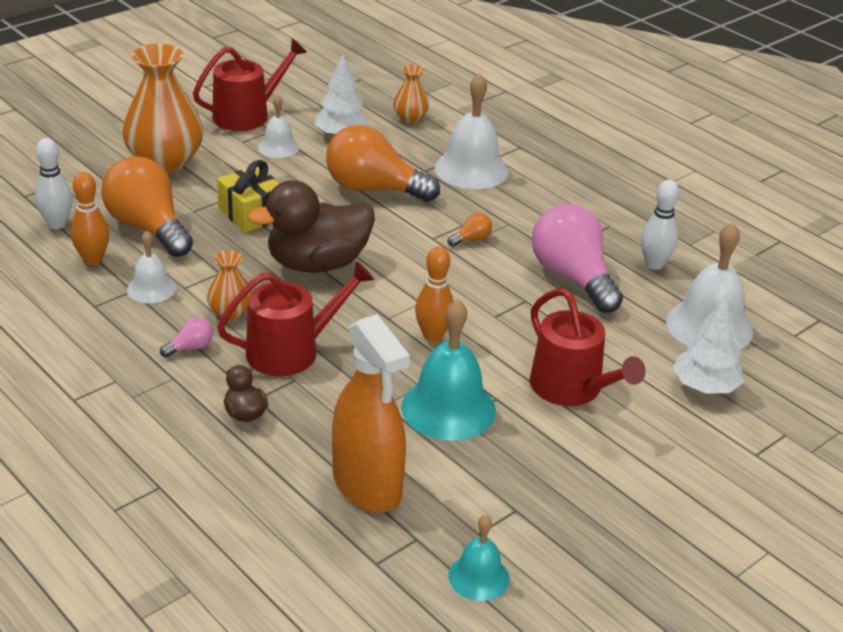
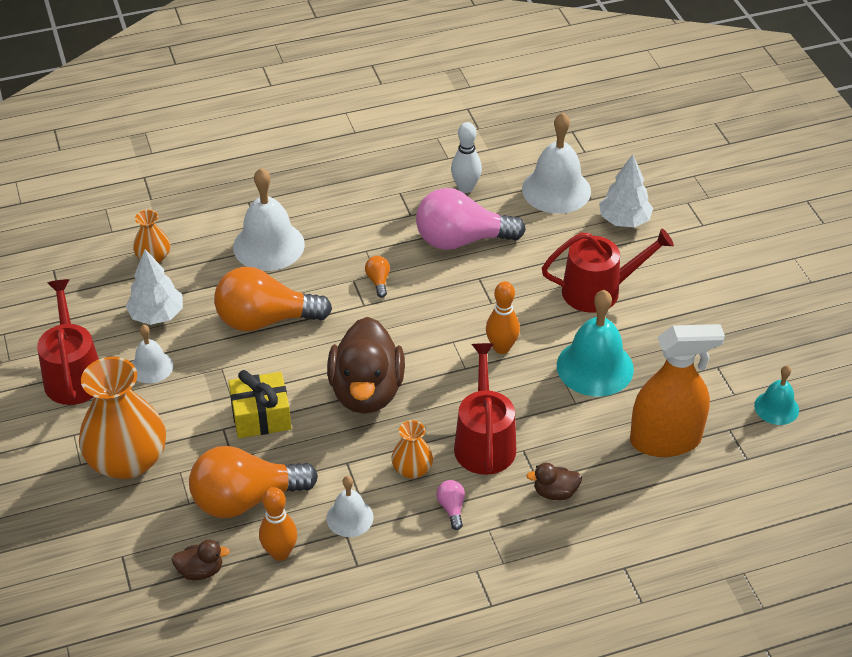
camera: 65 degrees left, 10 degrees up
(57, 224) = (201, 571): white bowling pin -> brown duck
(373, 189) = (265, 320): orange light bulb -> orange light bulb turned 45 degrees clockwise

